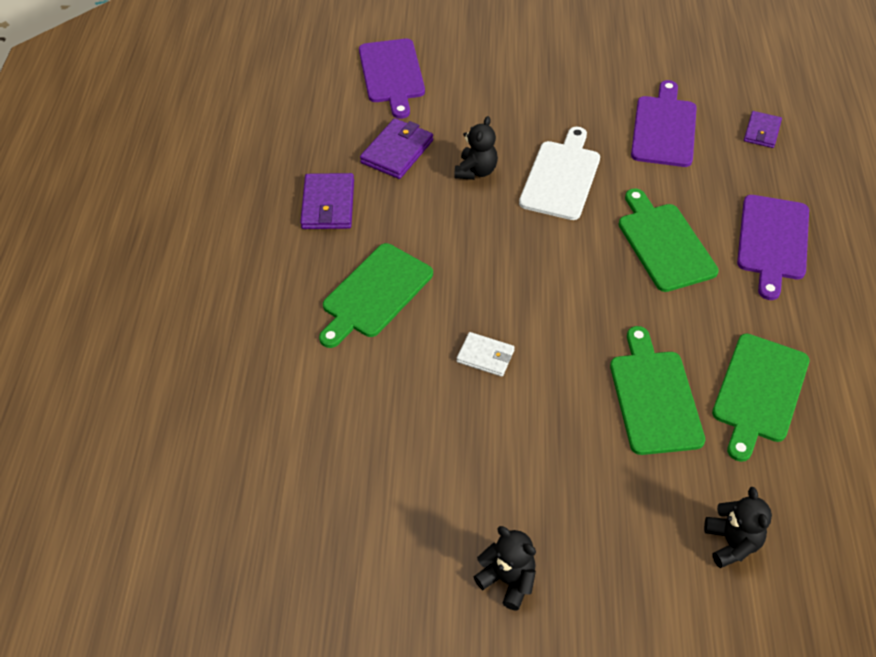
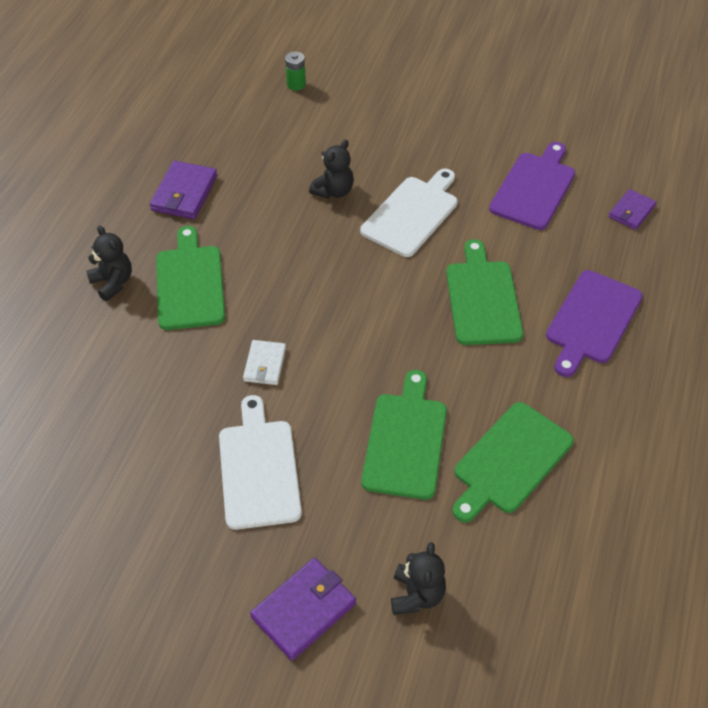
camera: 15 degrees right, 0 degrees up
(375, 293) = (190, 283): green cutting board -> green cutting board turned 120 degrees clockwise
(392, 74) = (296, 84): purple cutting board -> green battery
(397, 151) = (269, 158): purple wallet -> purple wallet (304, 610)
(485, 356) = (265, 364): white wallet -> white wallet turned 60 degrees clockwise
(507, 580) = (193, 572): black teddy bear -> black teddy bear (113, 283)
(526, 460) = (259, 469): none -> white cutting board

